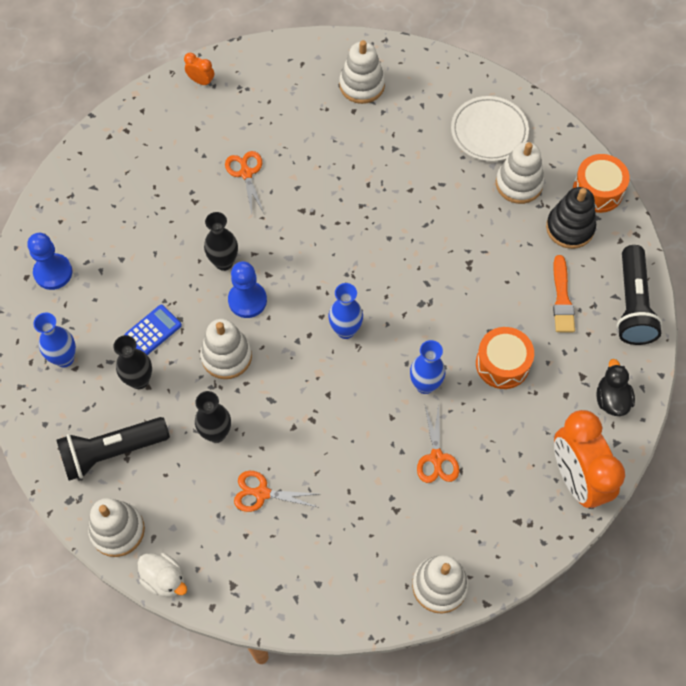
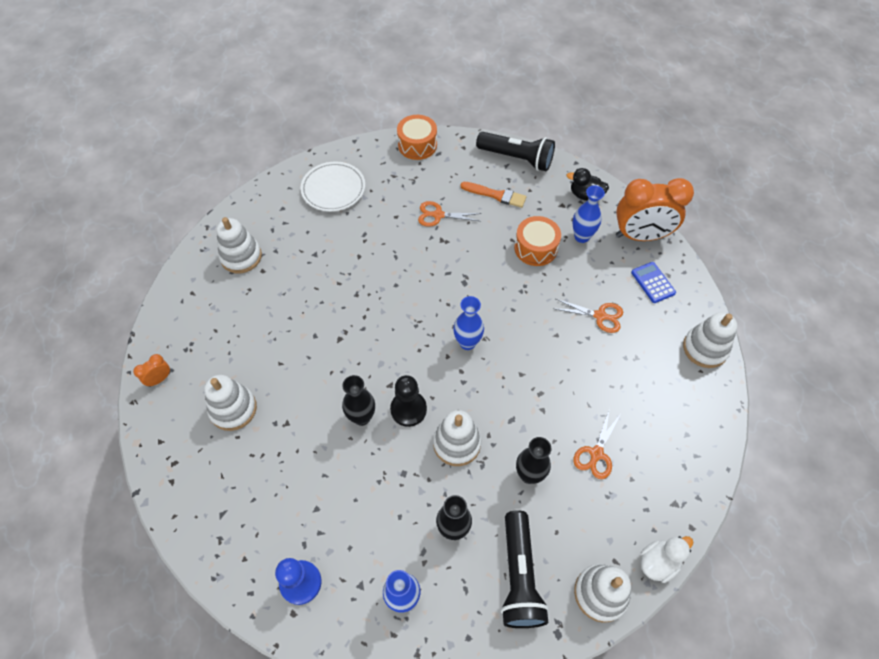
camera: 70 degrees left, 5 degrees down
(153, 331) = (406, 501): blue calculator -> blue calculator (653, 282)
(246, 173) = (279, 371): orange scissors -> orange scissors (437, 215)
(247, 300) = (408, 409): blue pawn -> black pawn
(425, 385) = (536, 303): blue vase -> blue vase (581, 236)
(519, 184) = (388, 187): white stacking toy -> white stacking toy (233, 409)
(570, 228) = (440, 171): black stacking toy -> none

